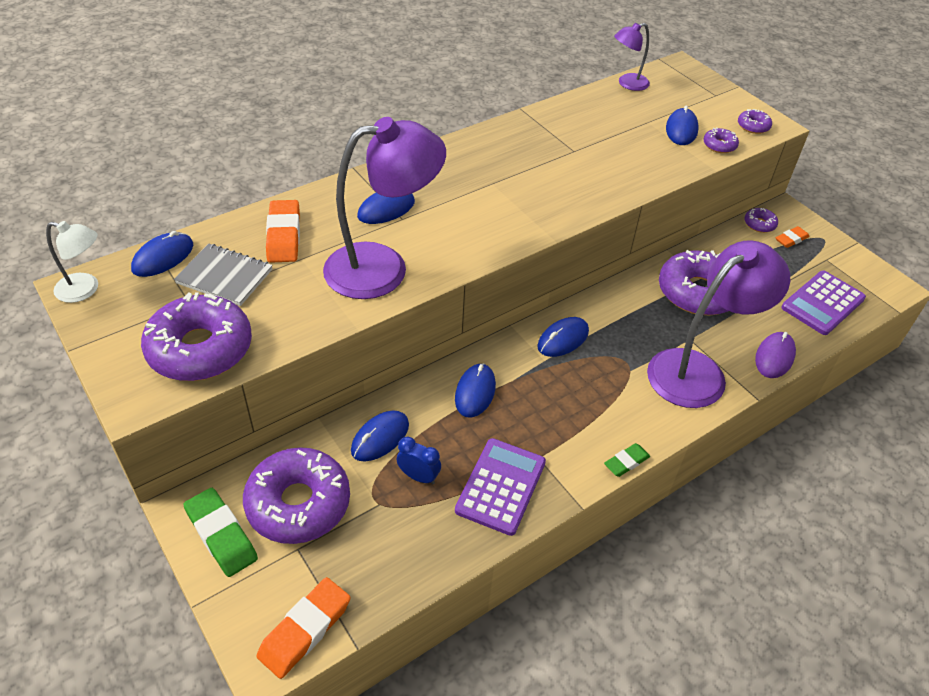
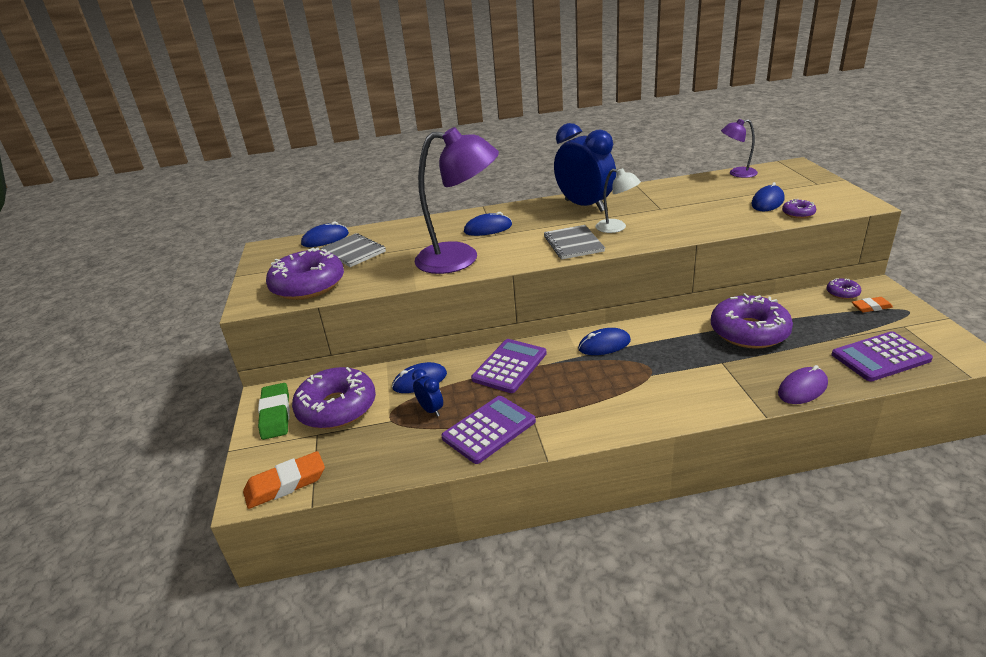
camera: 30 degrees right, 15 degrees down
(85, 290) = (269, 249): white lamp -> white lamp (616, 228)
(284, 236) = (407, 236): orange eraser -> none
(475, 392) = (509, 366): blue mouse -> purple calculator
(484, 155) = (584, 206): none -> blue clock
(508, 223) = (573, 244): none -> grey notebook
(626, 462) = (607, 436): green eraser -> none
(698, 370) = (716, 385): purple lamp -> none
(753, 126) = (841, 204): purple donut -> none

